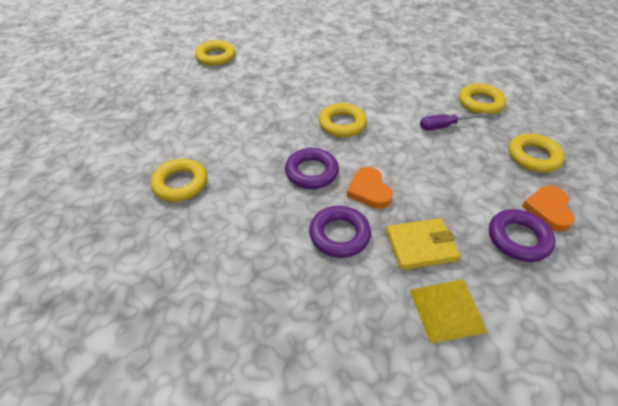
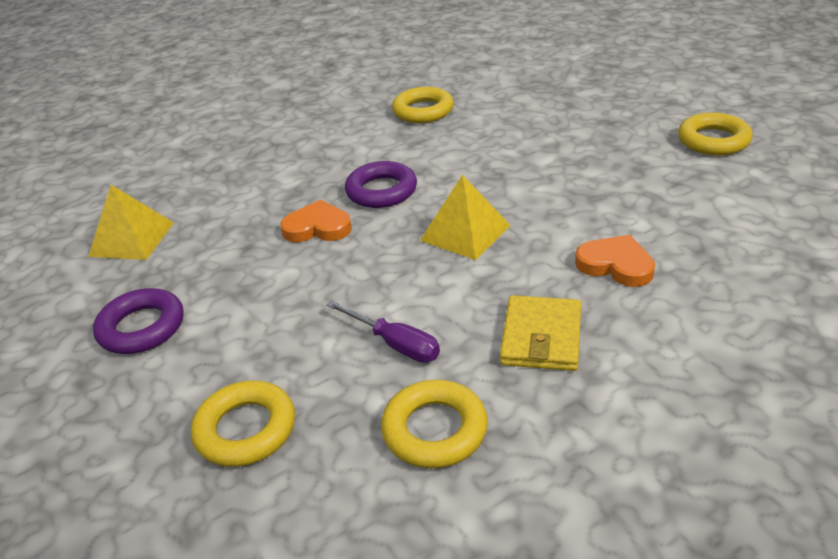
camera: 115 degrees right, 10 degrees down
(339, 235) = (274, 194): purple ring -> none
(342, 124) = (465, 233): yellow ring -> yellow pyramid
(420, 246) = (210, 244): yellow wallet -> yellow wallet (541, 337)
(444, 126) = (395, 344): purple screwdriver -> purple screwdriver turned 120 degrees clockwise
(548, 210) = (147, 383): orange heart -> orange heart (616, 265)

